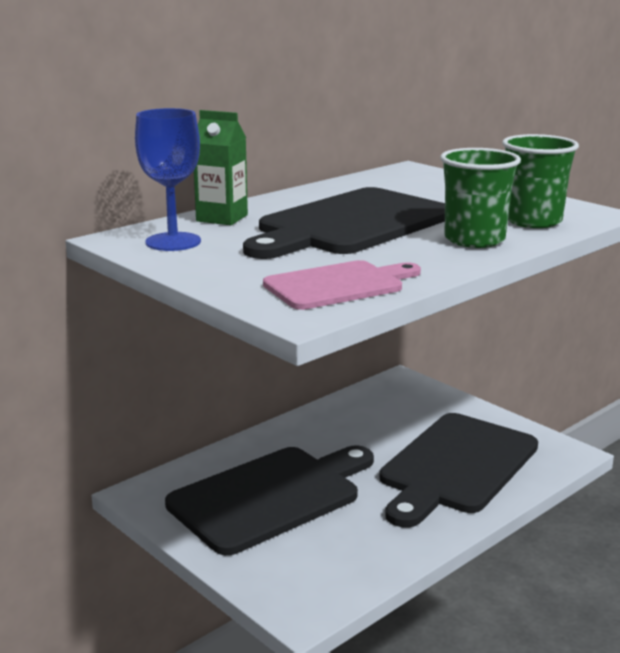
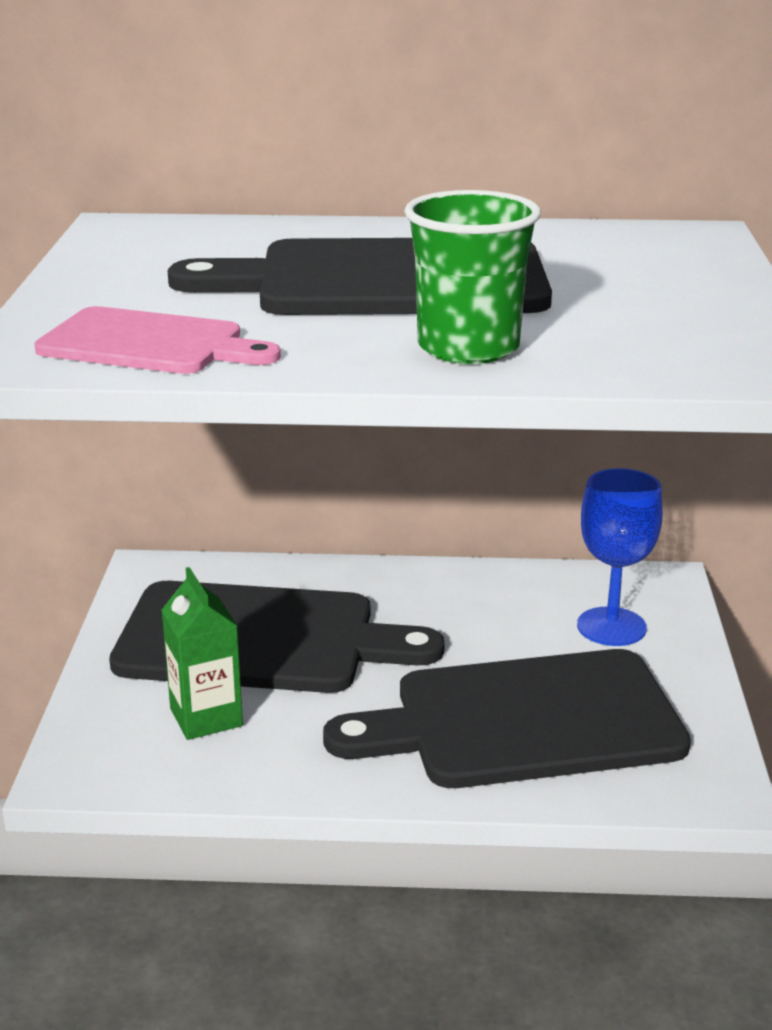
camera: 45 degrees right, 5 degrees up
(173, 242) = (153, 243): blue goblet -> blue goblet (611, 627)
(222, 218) = (277, 232): green carton -> green carton (206, 717)
(533, 221) = (633, 351): green cup -> none

